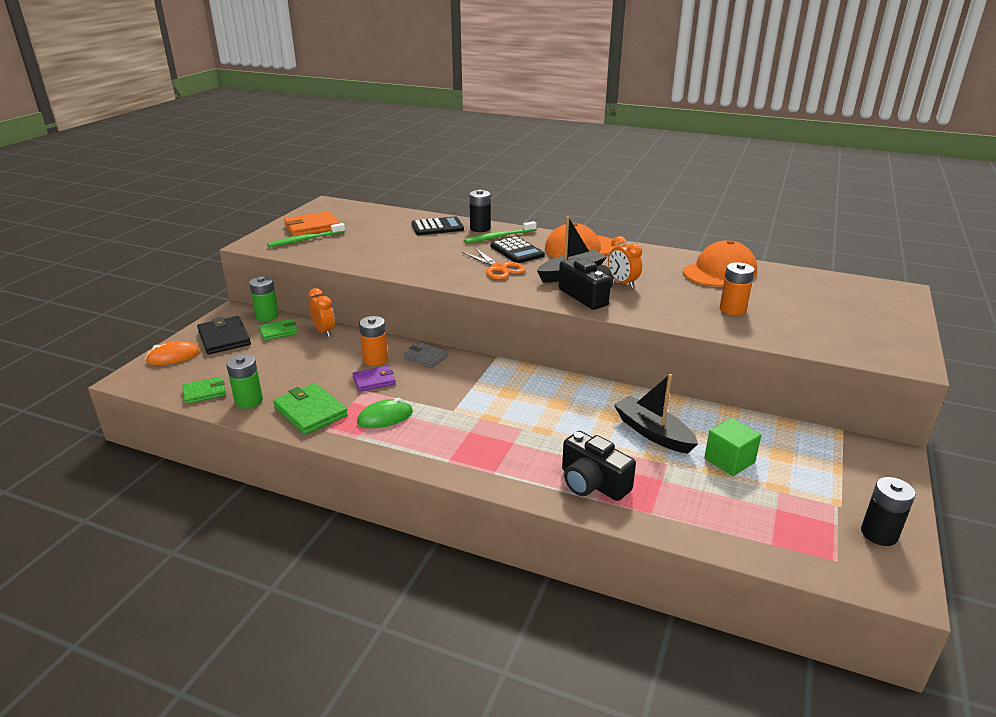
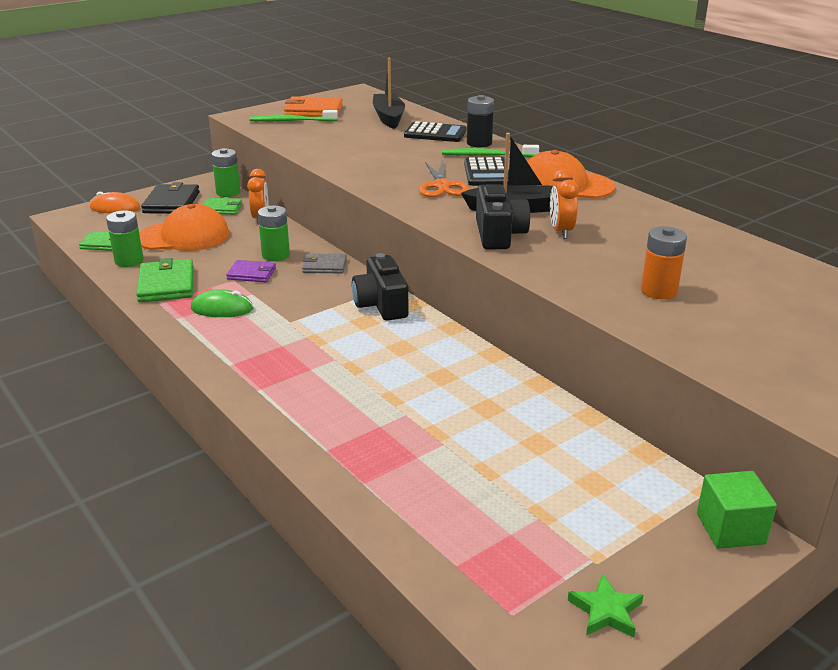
camera: 30 degrees right, 0 degrees up
(375, 359) = (276, 255): orange battery -> green battery
(426, 357) = (324, 266): grey wallet -> grey wallet turned 60 degrees counterclockwise
(592, 483) = (340, 433): black camera -> black camera (381, 304)
(653, 433) = (467, 408): black boat -> black boat (388, 117)
(719, 271) = (706, 247): orange cap -> orange cap (184, 236)
(729, 460) = (520, 466): green cube -> green cube (730, 528)
(879, 534) = (606, 611): black battery -> green star

